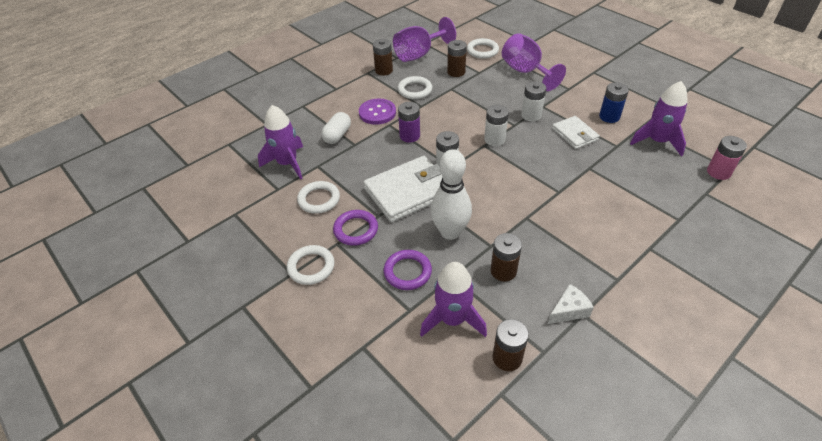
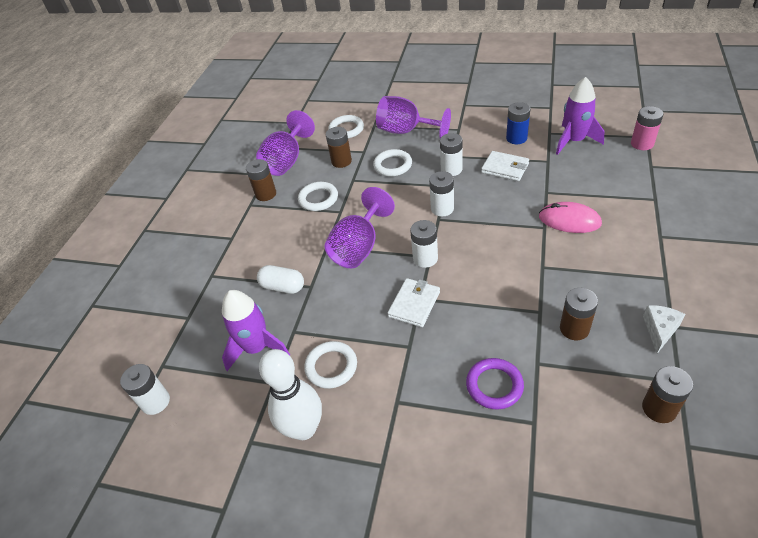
camera: 30 degrees left, 0 degrees up
(207, 162) = (155, 402): none -> white battery
(311, 267) = (396, 444): white ring -> white ring (393, 165)
(337, 135) = (283, 287): white capsule -> white capsule turned 60 degrees counterclockwise
(356, 230) = (402, 375): purple ring -> none
(377, 113) = (302, 241): purple button -> none
(408, 192) = (414, 304): white wallet -> white wallet, size x0.57
(409, 136) = (359, 247): purple battery -> purple goblet
(450, 232) = (492, 321): white bowling pin -> white bowling pin (304, 428)
(452, 319) = (580, 404): purple rocket -> none
(585, 197) = (569, 220): none -> pink mouse

